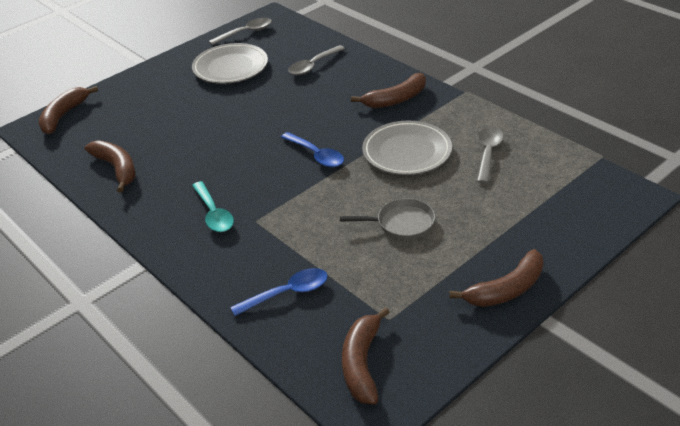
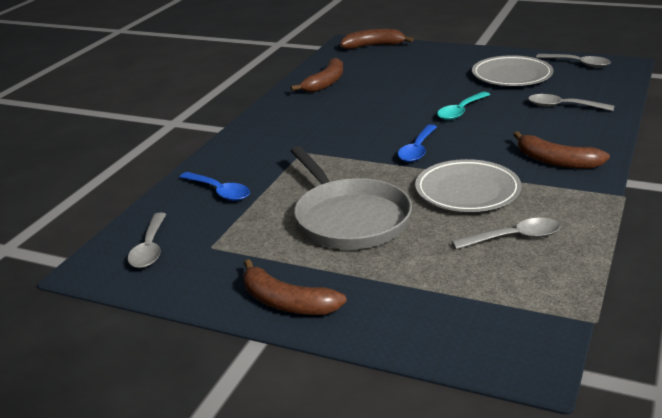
camera: 65 degrees right, 10 degrees down
(214, 214) = (298, 133): turquoise spoon -> turquoise spoon (461, 111)
(362, 363) = (150, 248): brown banana -> grey spoon
(401, 223) = (349, 218): grey pan -> grey pan, size x1.86

